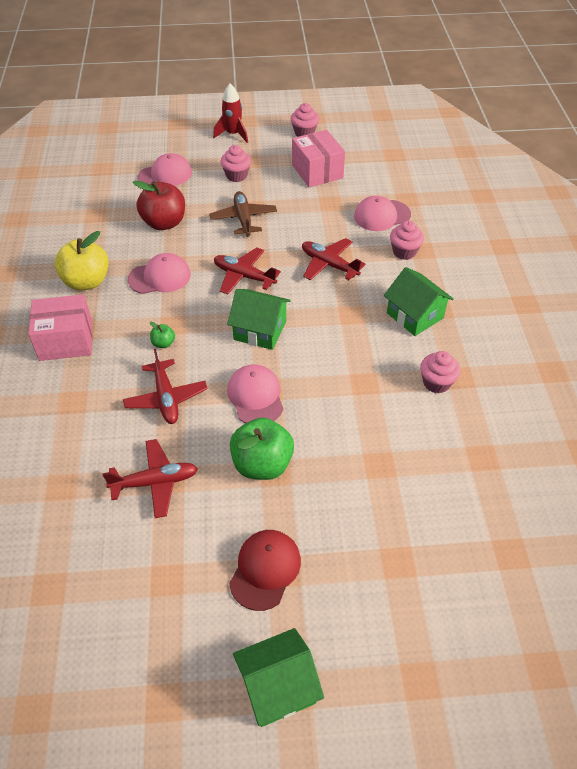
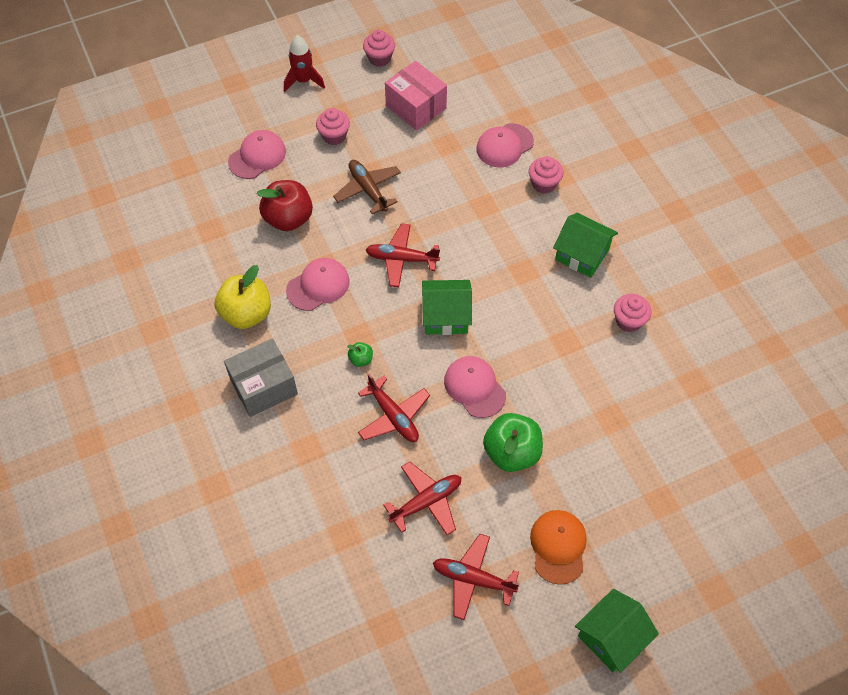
camera: 20 degrees left, 10 degrees up
(66, 340) = (264, 386): pink box -> grey box
(265, 570) = (558, 546): red cap -> orange cap
(329, 265) = (478, 221): red plane -> red plane (473, 579)

